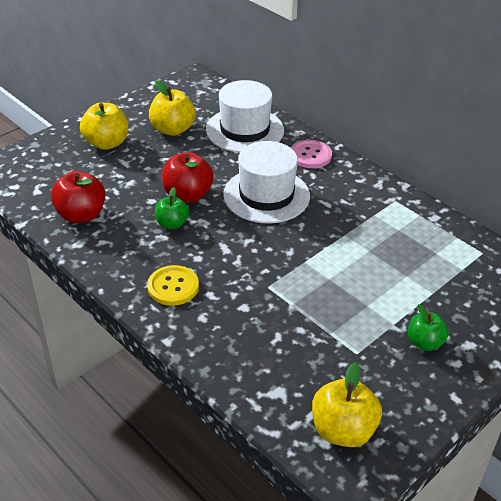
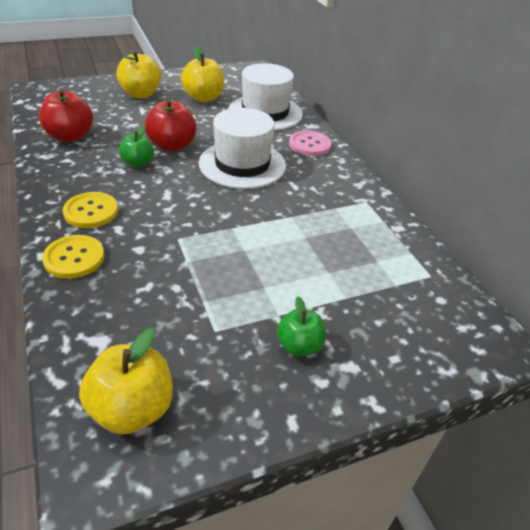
camera: 20 degrees right, 0 degrees up
(197, 334) = (74, 258): none -> yellow button

